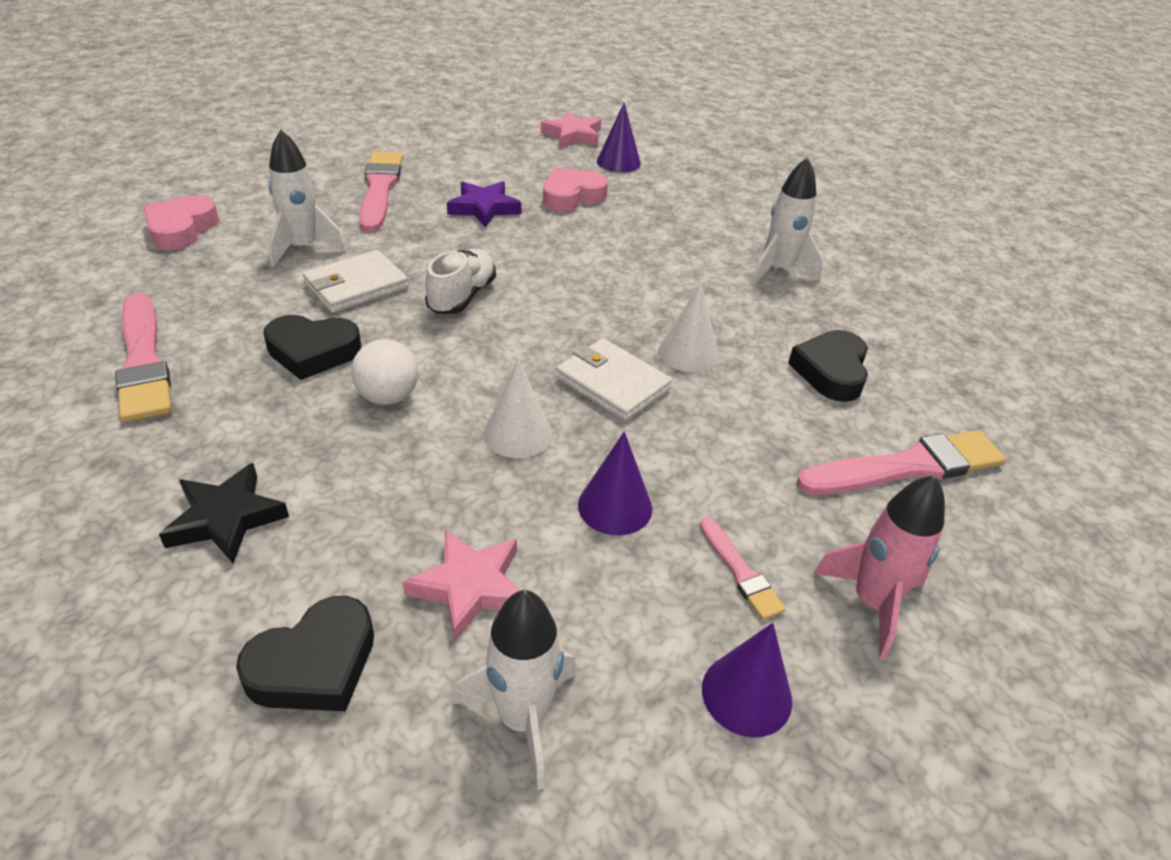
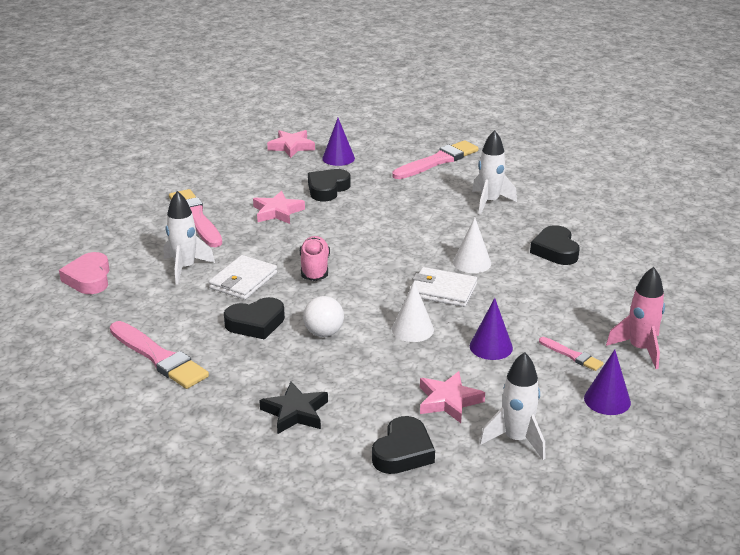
camera: 20 degrees left, 10 degrees down
(462, 296) = (314, 268): white shoe -> pink shoe
(484, 208) = (277, 212): purple star -> pink star
(572, 196) = (327, 189): pink heart -> black heart
(906, 467) = (621, 286): pink brush -> pink brush (437, 161)

